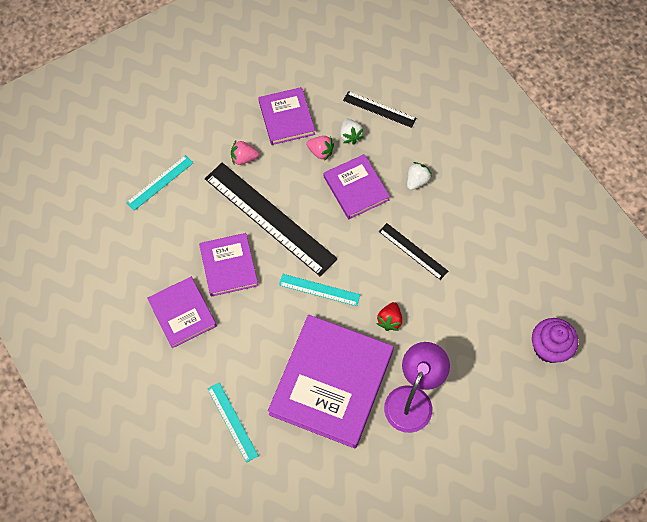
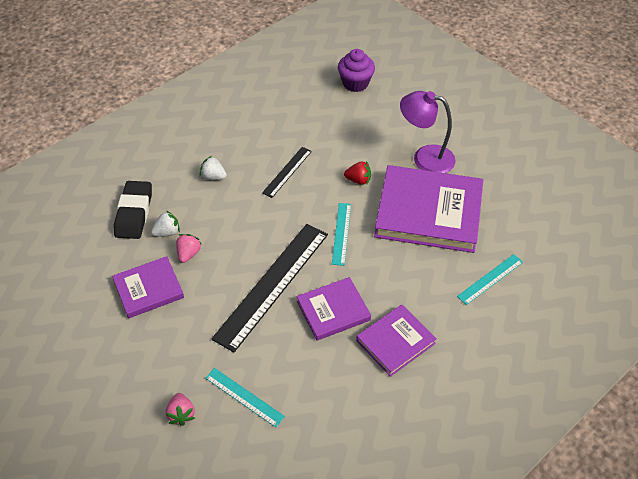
camera: 100 degrees left, 15 degrees down
(243, 158) = (203, 320): pink strawberry -> pink strawberry (181, 414)
(356, 188) = (227, 220): purple book -> none
(379, 109) = (134, 213): black ruler -> black eraser

